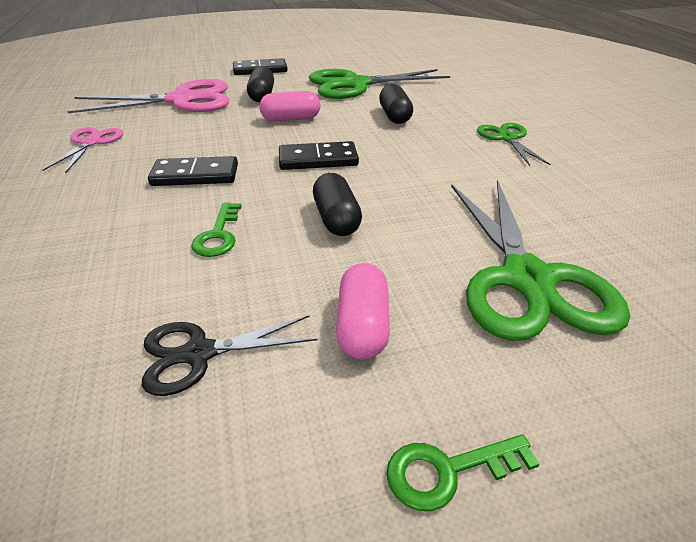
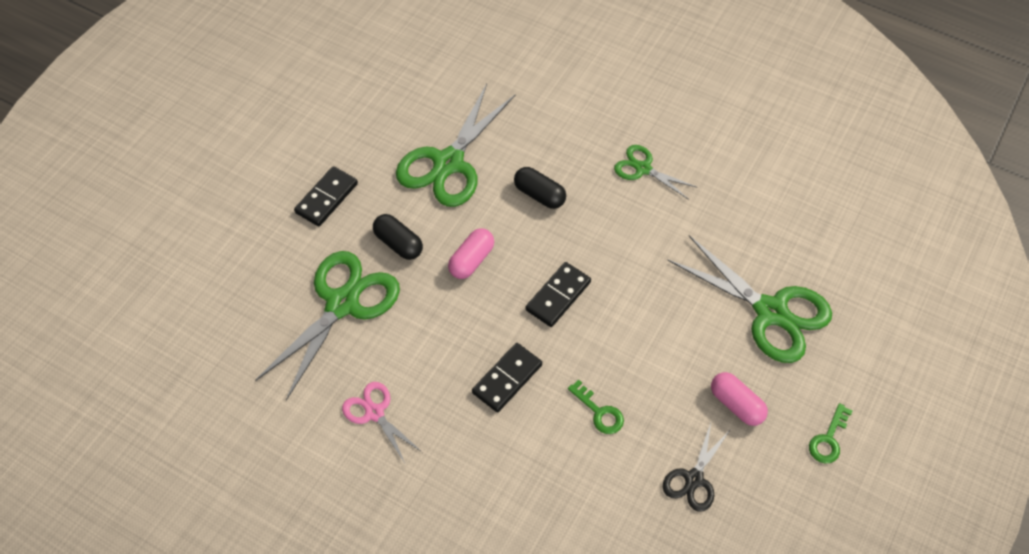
camera: 45 degrees left, 20 degrees up
(182, 100) = (342, 303): pink scissors -> green scissors
(336, 219) = (641, 344): black capsule -> none

